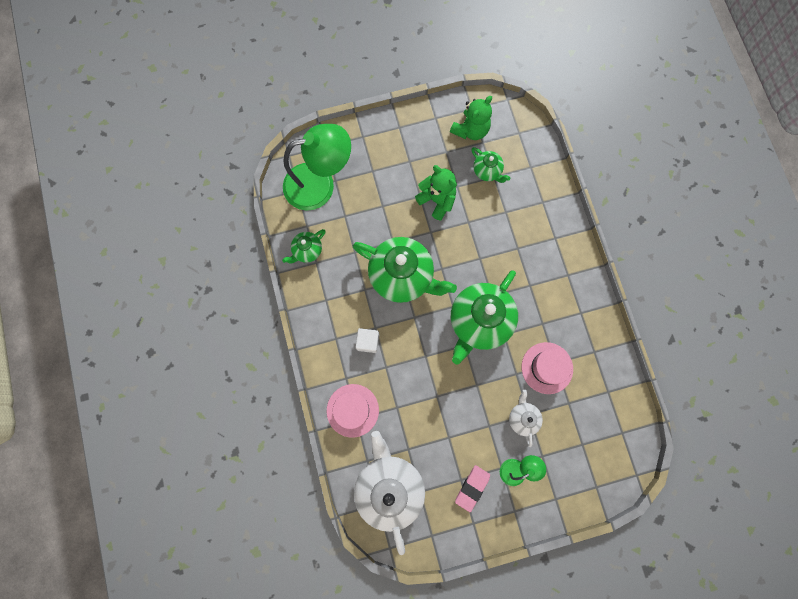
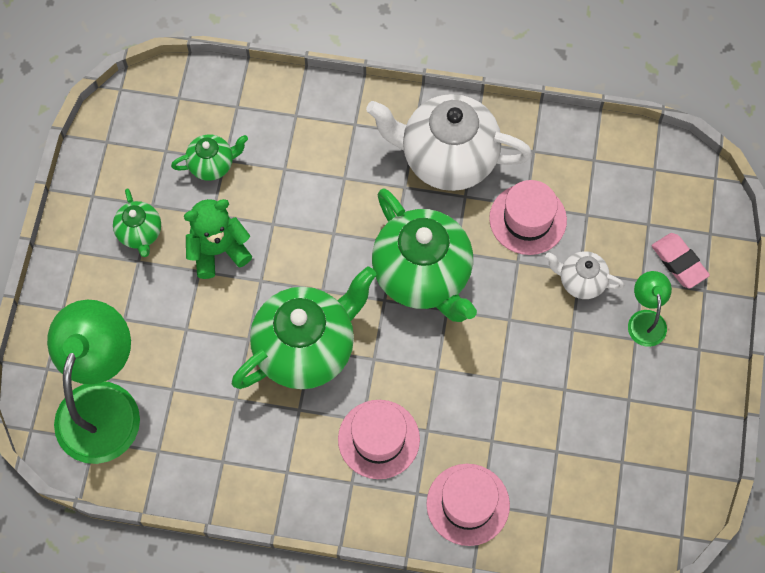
camera: 65 degrees left, 10 degrees down
(307, 251) = (198, 467): green teapot -> green teapot (140, 233)
(368, 342) = (378, 439): white cube -> pink hat
(389, 487) = (598, 500): white teapot -> white teapot (447, 158)
(470, 130) = (138, 158): green teddy bear -> none
(472, 487) = (645, 390): pink eraser -> pink eraser (679, 262)

